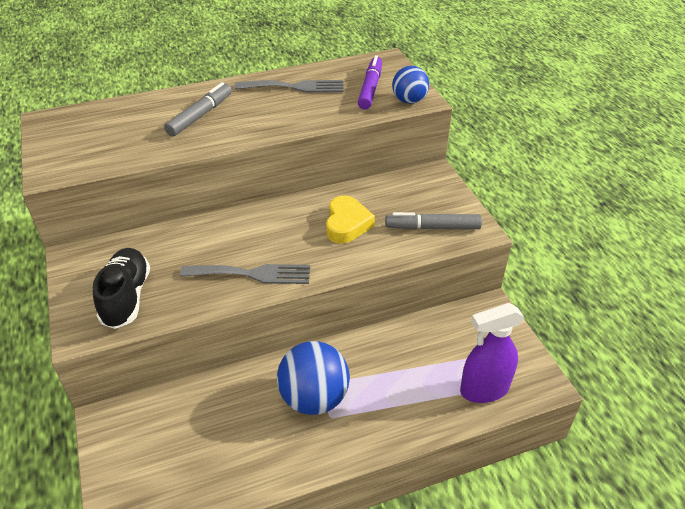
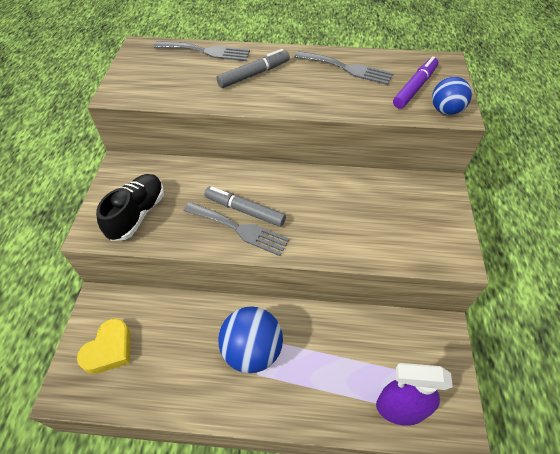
camera: 25 degrees right, 10 degrees up
(131, 106) = (206, 51): none -> grey fork
(347, 224) = (340, 210): yellow heart -> yellow heart (109, 349)
(432, 227) = (416, 240): grey marker -> grey marker (244, 210)

